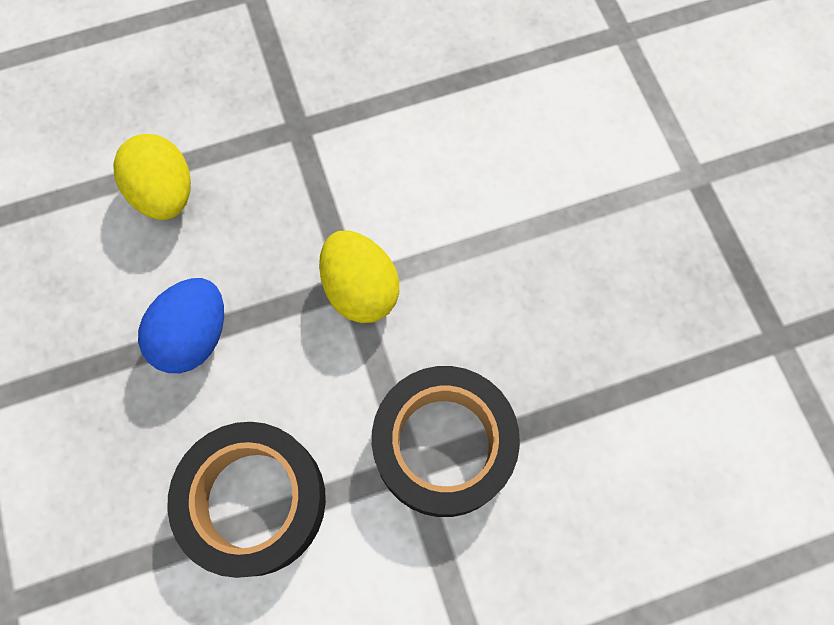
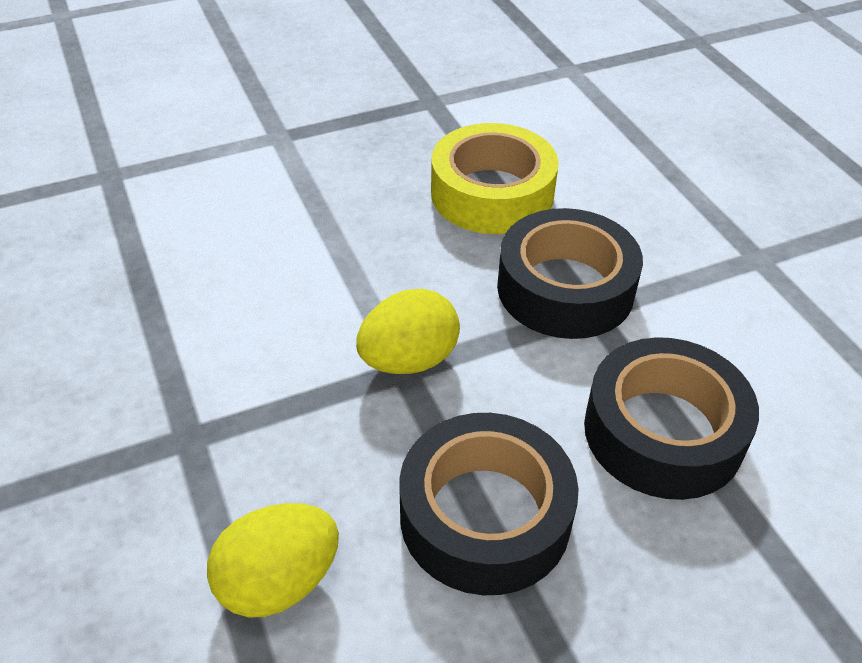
camera: 95 degrees left, 25 degrees down
(194, 336) = (485, 516): blue egg -> black tape
(597, 390) = (492, 194): none -> yellow tape

